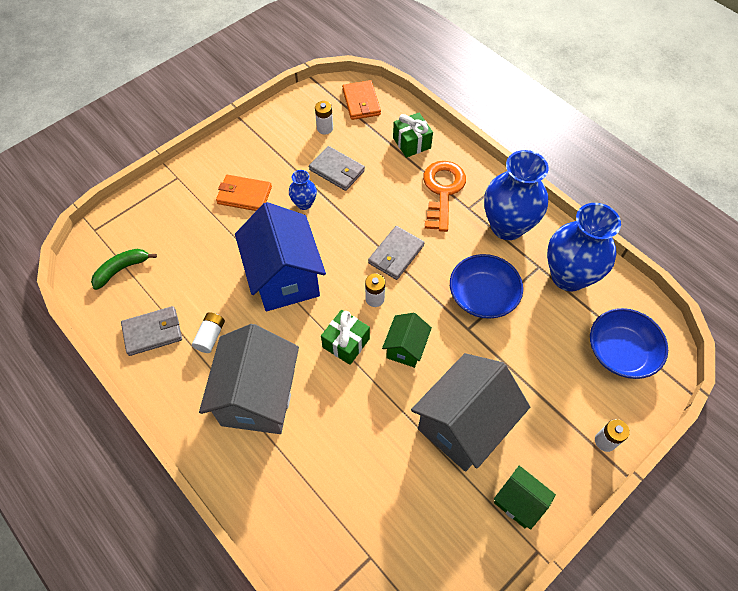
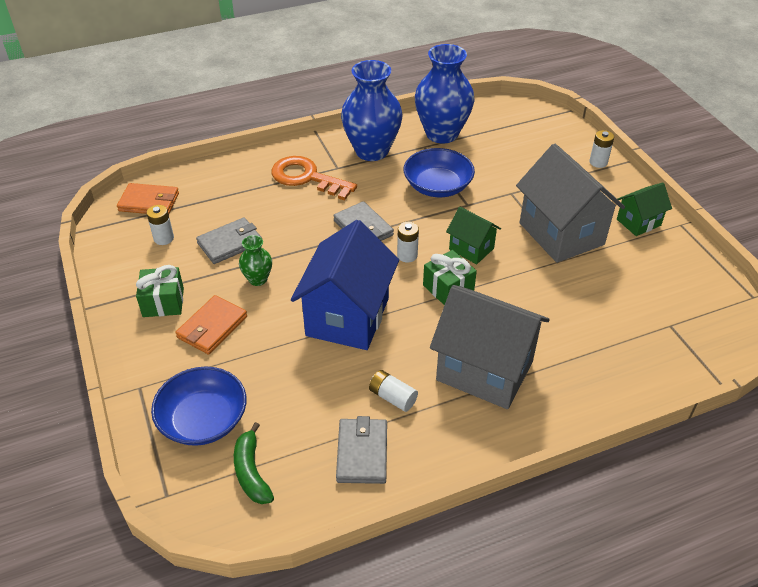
camera: 70 degrees left, 15 degrees down
(285, 278) = (347, 317): blue house -> blue house turned 75 degrees counterclockwise
(304, 203) = (258, 279): blue vase -> green vase
(411, 143) = (233, 181): green gift -> green gift (163, 302)
(620, 351) = (524, 130): blue bowl -> blue bowl (203, 420)

